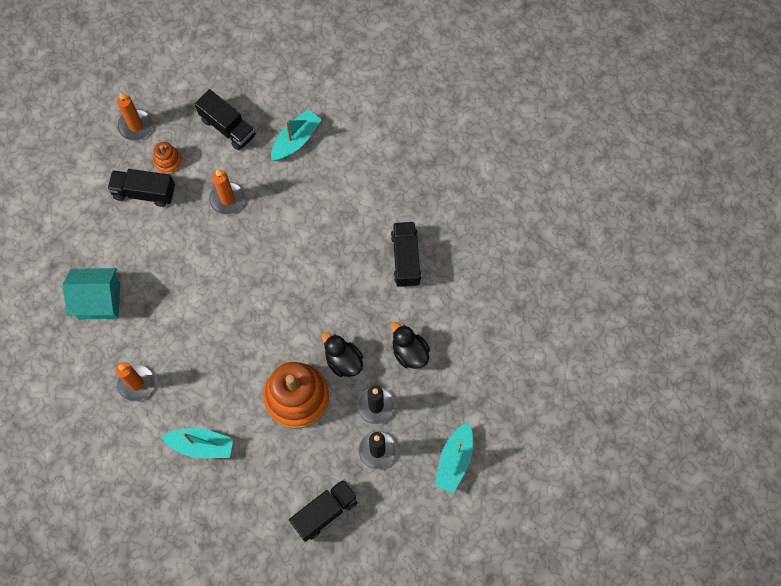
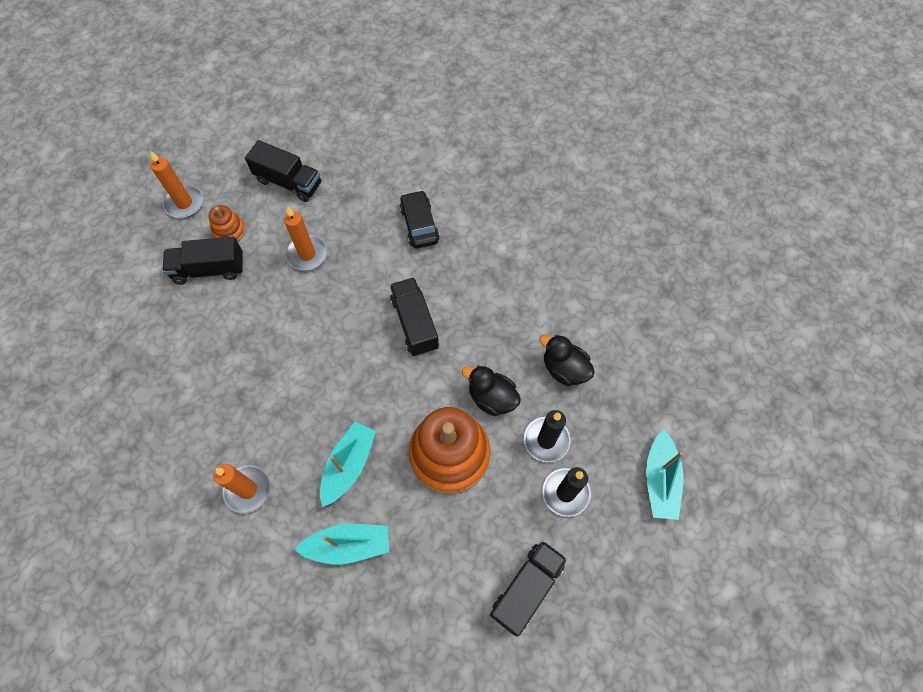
camera: 15 degrees left, 5 degrees down
(99, 300) = (180, 402): turquoise house -> none
(296, 140) = (367, 178): turquoise boat -> turquoise boat (348, 465)
(328, 195) = (419, 224): none -> black car
(405, 259) = (525, 270): black truck -> black truck (415, 323)

